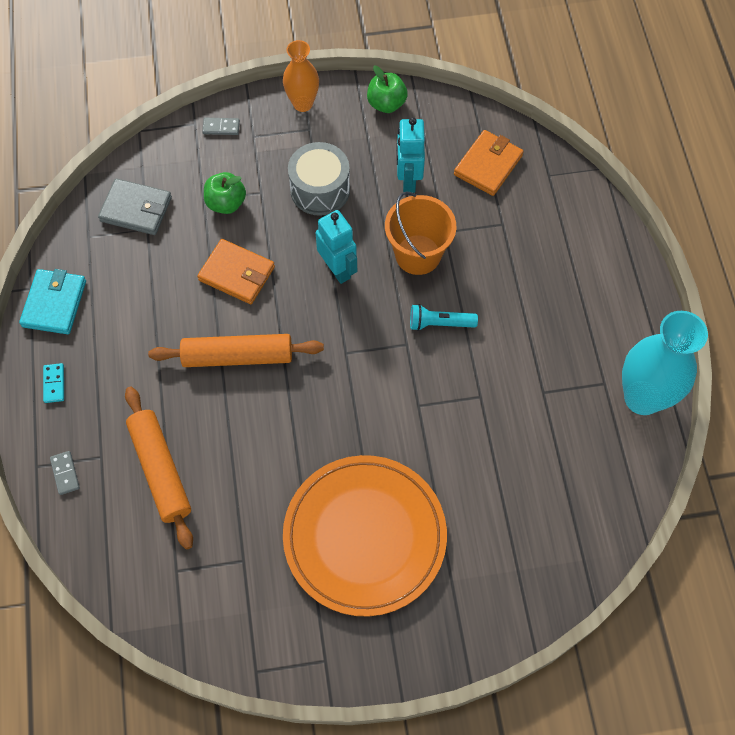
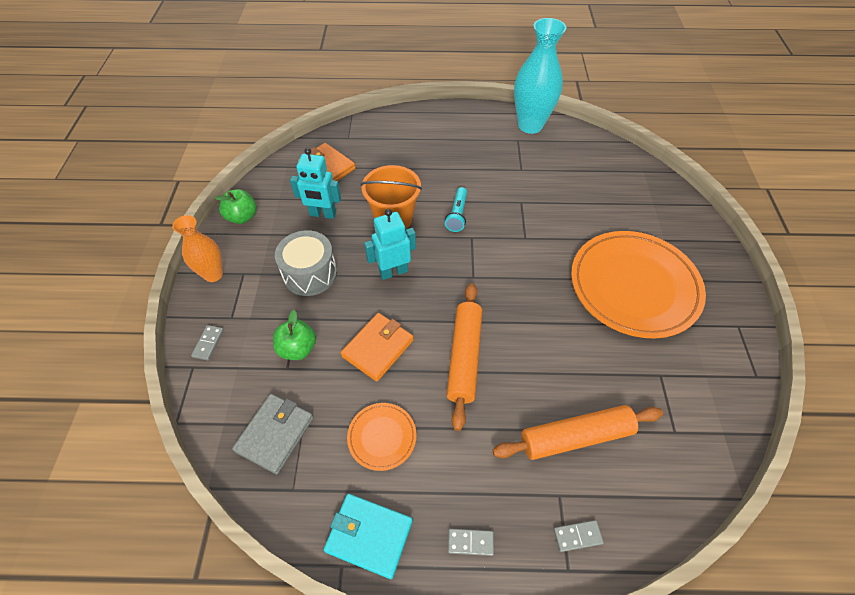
camera: 80 degrees left, 10 degrees down
(54, 384) = (470, 542): turquoise domino -> grey domino
(142, 296) = (382, 437): none -> orange plate

